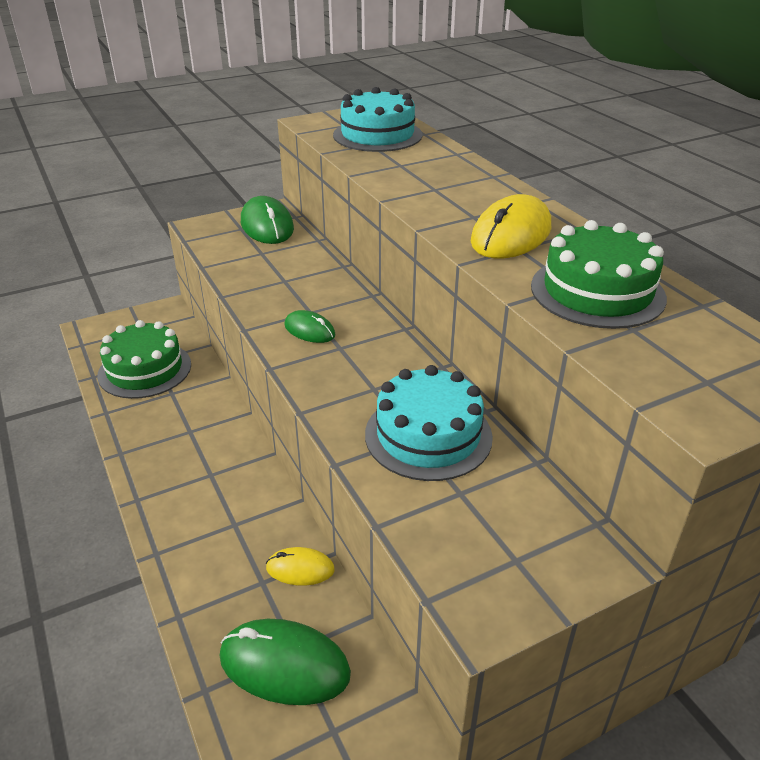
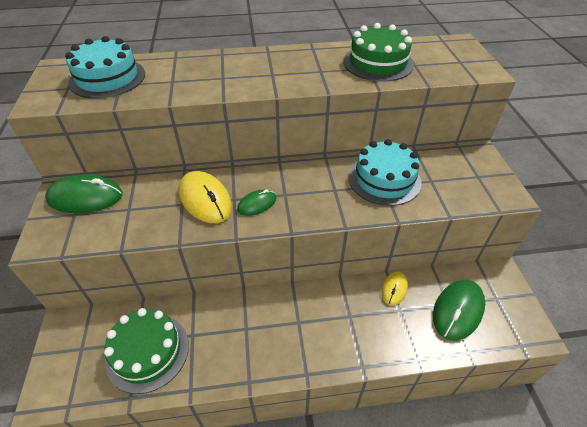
camera: 70 degrees left, 10 degrees up
(511, 235) = (304, 69): yellow mouse -> yellow mouse (205, 199)

